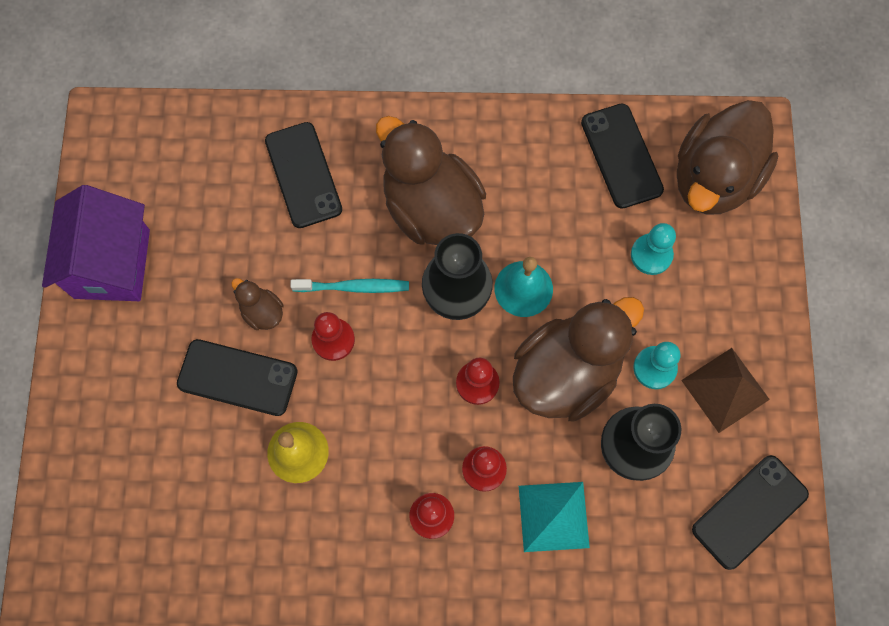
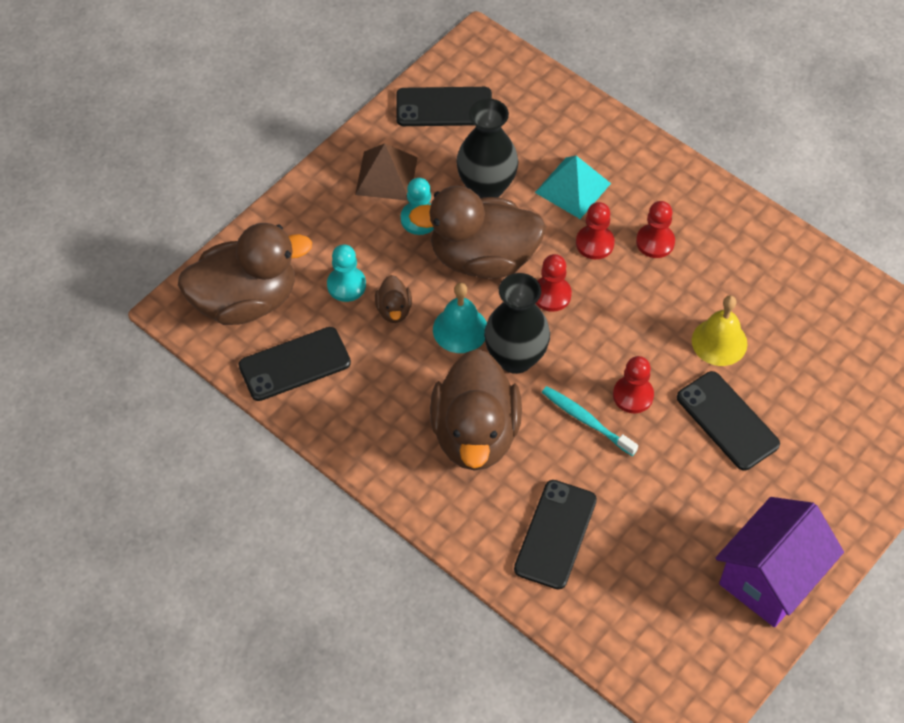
camera: 140 degrees left, 15 degrees down
(262, 312) = (672, 453): brown duck -> brown duck (394, 310)
(621, 156) = (294, 364): black phone -> black phone turned 45 degrees clockwise

